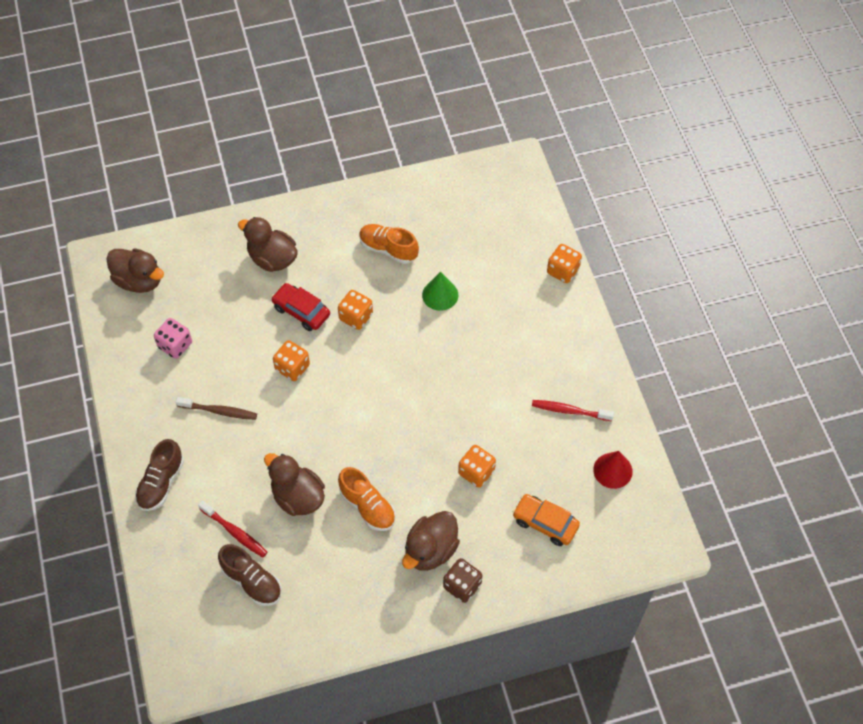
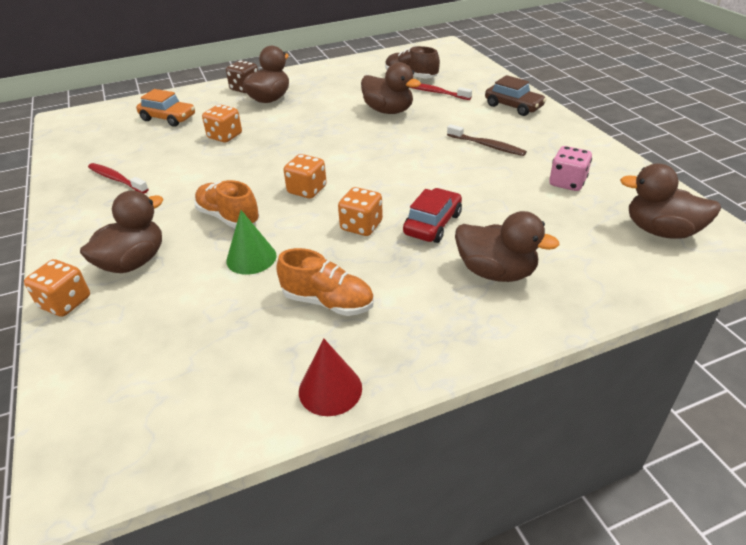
camera: 175 degrees right, 20 degrees down
(161, 483) = (513, 106): brown shoe -> brown car
(219, 411) = (487, 146): brown toothbrush -> brown toothbrush turned 150 degrees counterclockwise
(292, 367) = (424, 179): orange dice -> orange dice (307, 190)
(301, 311) = (432, 224): red car -> red car turned 90 degrees counterclockwise
(367, 506) = (325, 112): orange shoe -> orange shoe (228, 217)
(526, 302) = (133, 262): none -> brown duck
(570, 411) = (117, 179): red toothbrush -> red toothbrush turned 150 degrees counterclockwise
(612, 470) = (91, 148): red cone -> red cone (330, 389)

